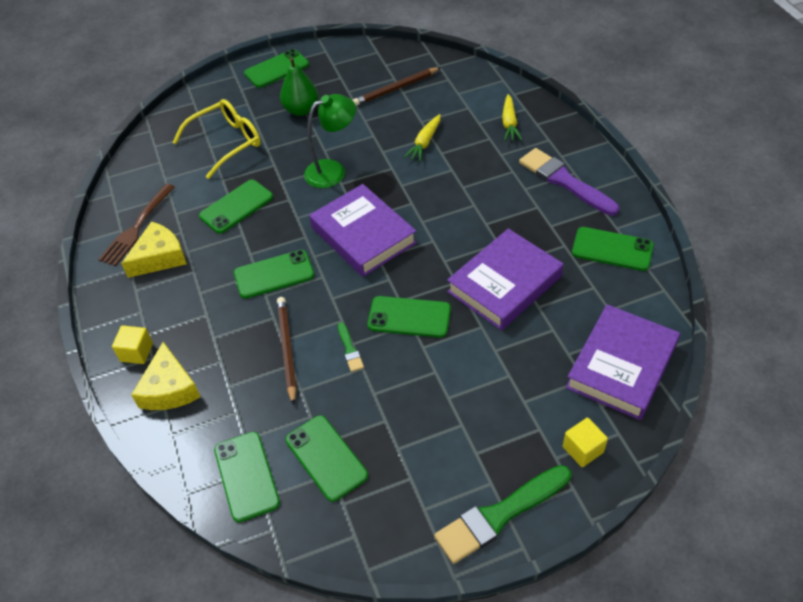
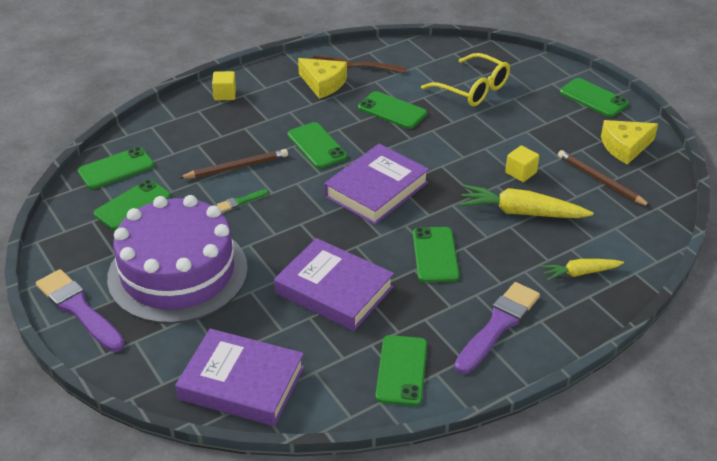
camera: 75 degrees right, 10 degrees down
(169, 388) = (192, 117): yellow cheese -> yellow cheese (625, 147)
(301, 110) = (537, 124): green pear -> none
(333, 170) = (457, 158): green lamp -> none
(409, 317) = (282, 231): green phone -> green phone (435, 255)
(425, 143) = (521, 212): yellow carrot -> yellow carrot, size x1.67
(455, 414) = (178, 273): none -> purple cake
(499, 515) = (78, 309): green brush -> purple brush
(583, 449) = (144, 358): yellow cube -> yellow cube (521, 173)

